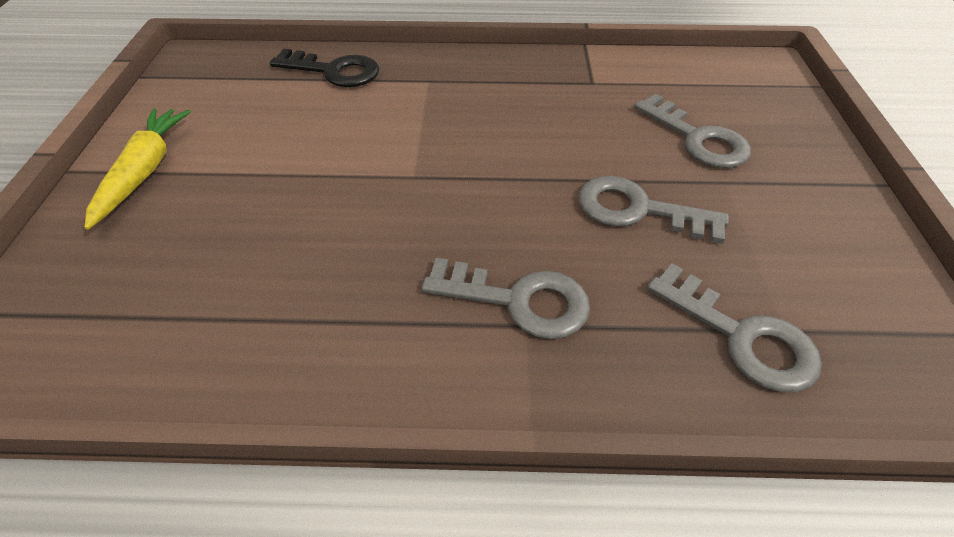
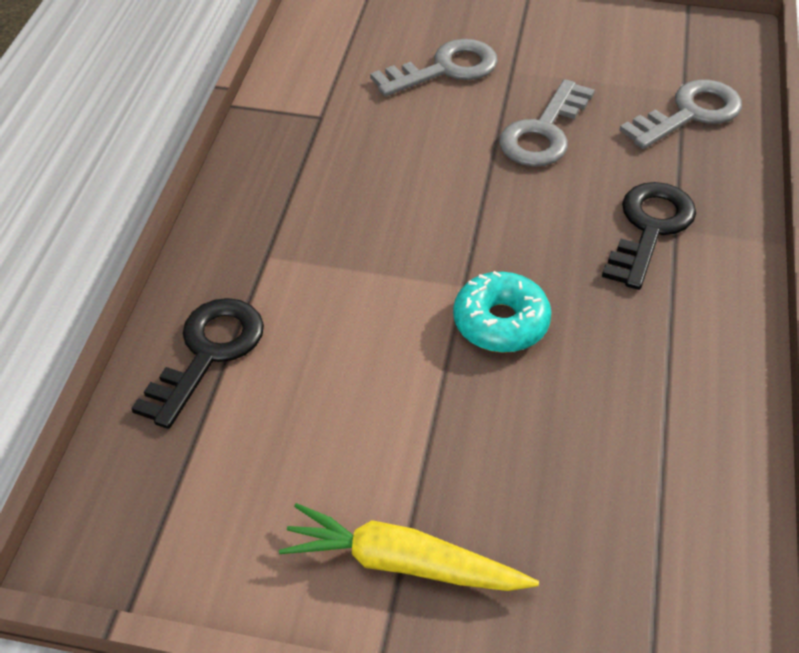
camera: 80 degrees left, 0 degrees up
(372, 200) = (500, 322): none -> turquoise donut
(518, 300) = (650, 229): grey key -> black key

